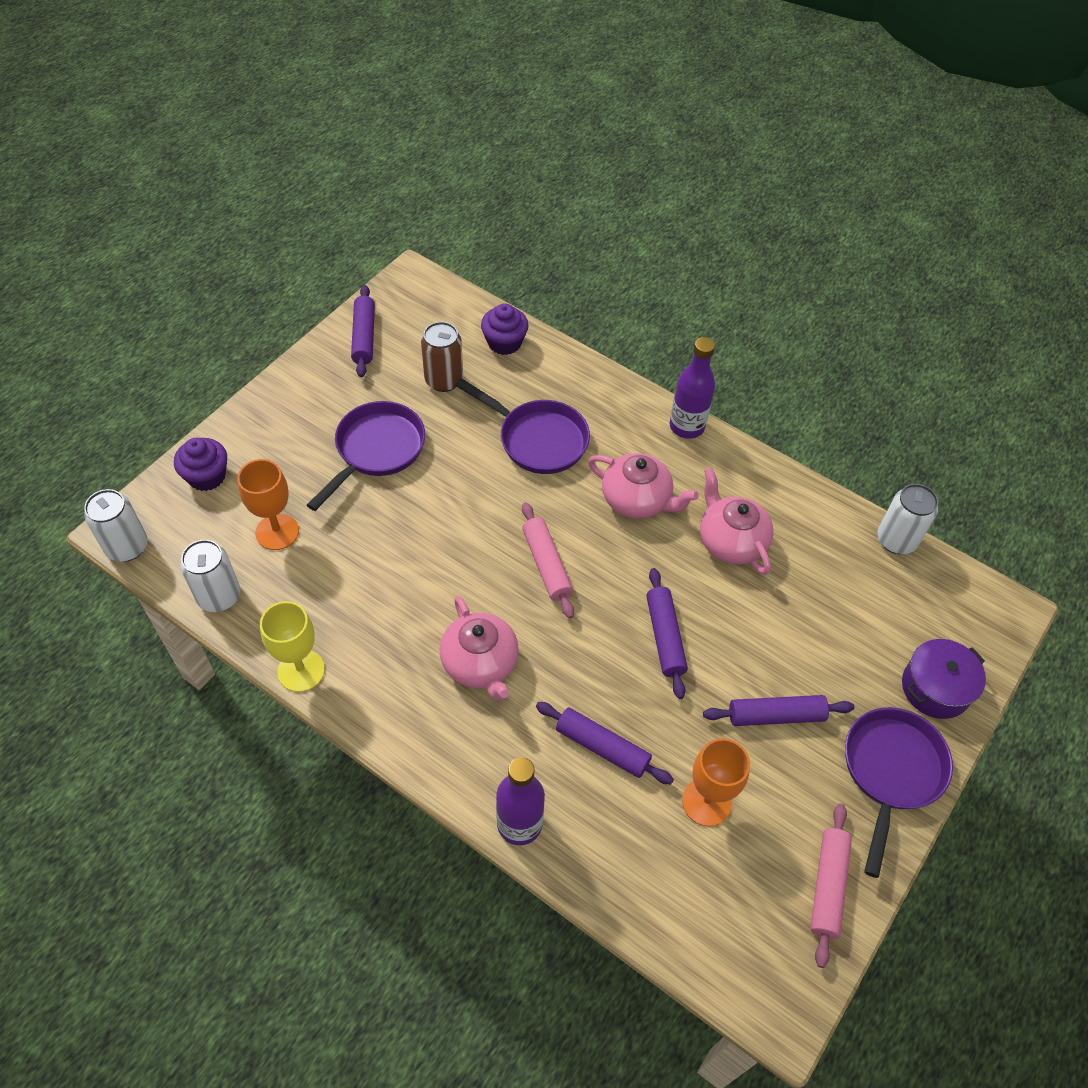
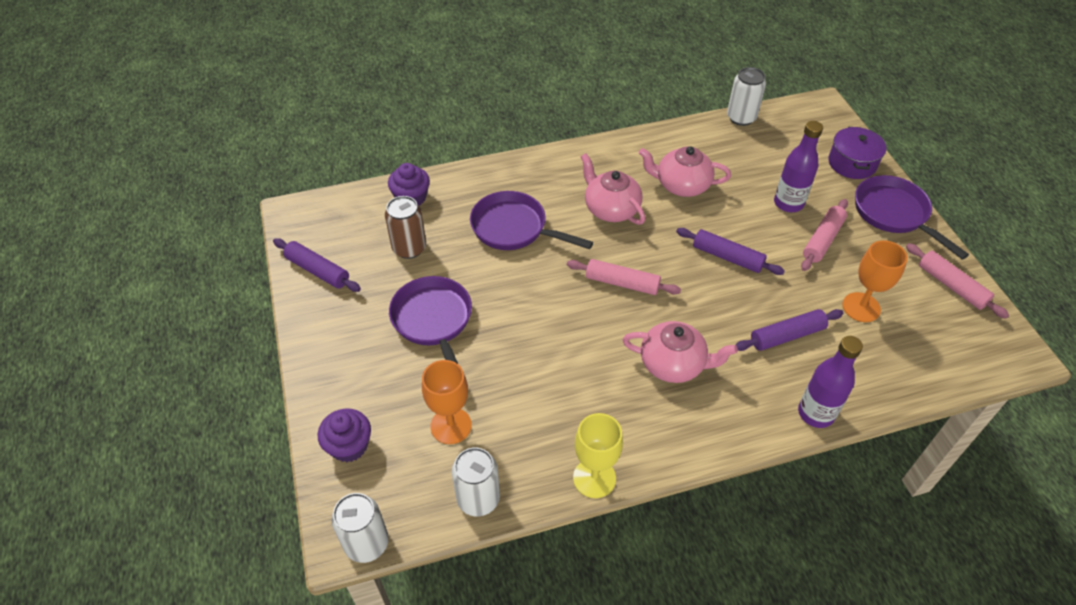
camera: 50 degrees left, 5 degrees down
(538, 439) = (514, 228): purple pan -> purple pan turned 135 degrees counterclockwise
(637, 500) = (611, 209): pink teapot -> pink teapot turned 105 degrees counterclockwise
(686, 426) = (575, 153): purple bottle -> purple bottle (788, 203)
(776, 715) = (822, 240): purple rolling pin -> pink rolling pin

